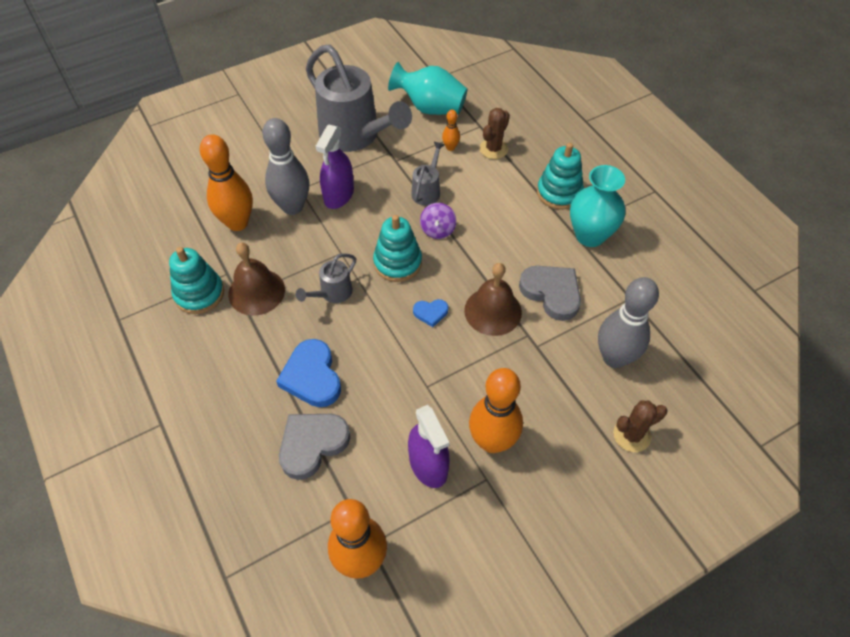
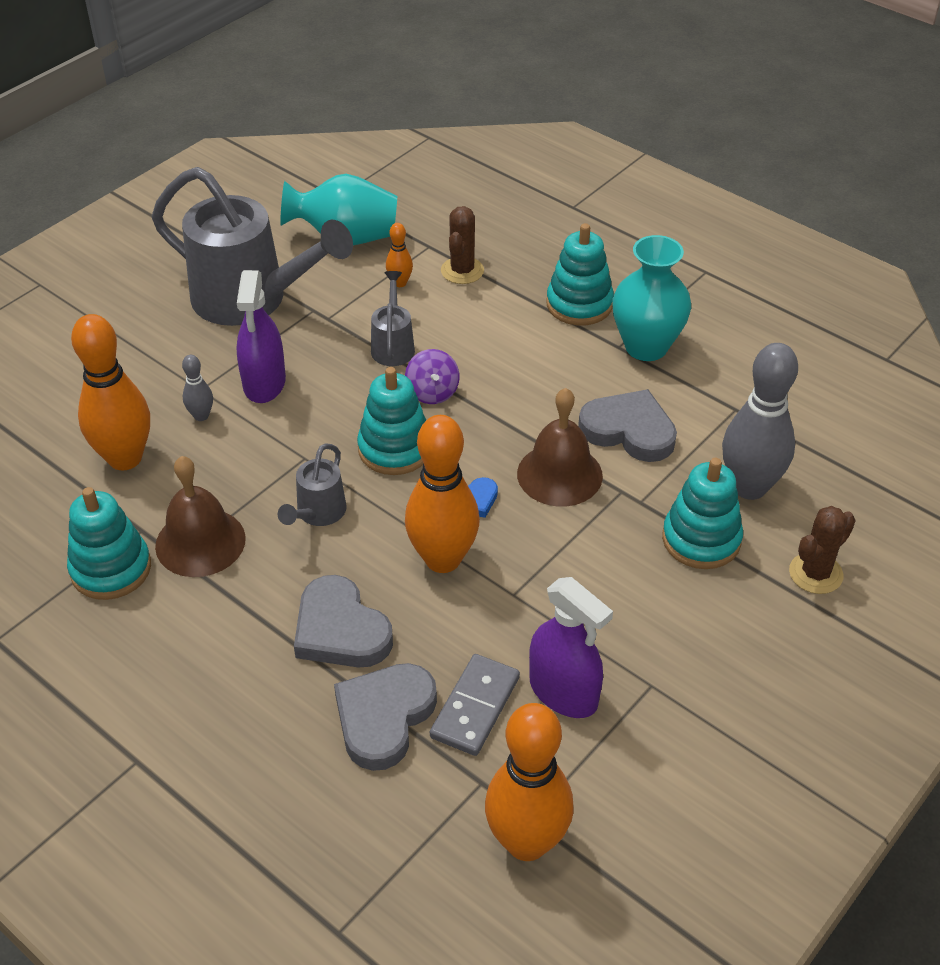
camera: 20 degrees left, 10 degrees down
(292, 207) = (201, 416): grey bowling pin -> grey bowling pin, size x0.45
(312, 376) = (340, 630): blue heart -> grey heart
(369, 456) = (475, 707): none -> grey domino
(492, 441) = (637, 636): orange bowling pin -> orange bowling pin (443, 559)
(565, 386) = (701, 539): none -> turquoise stacking toy

